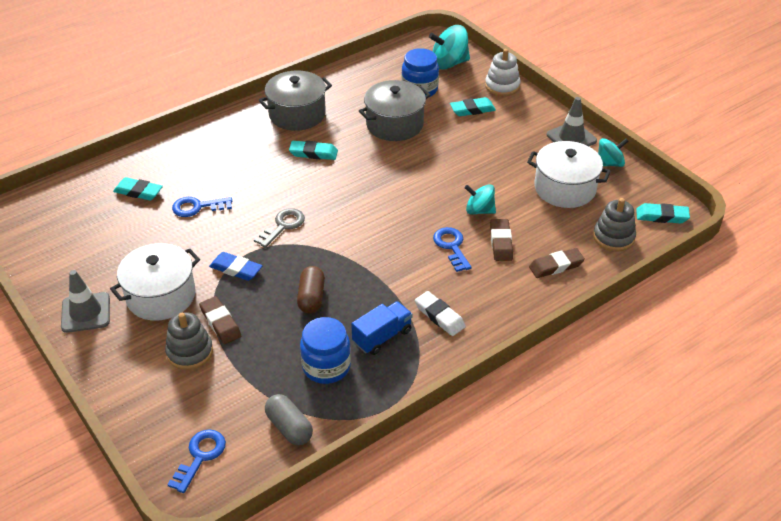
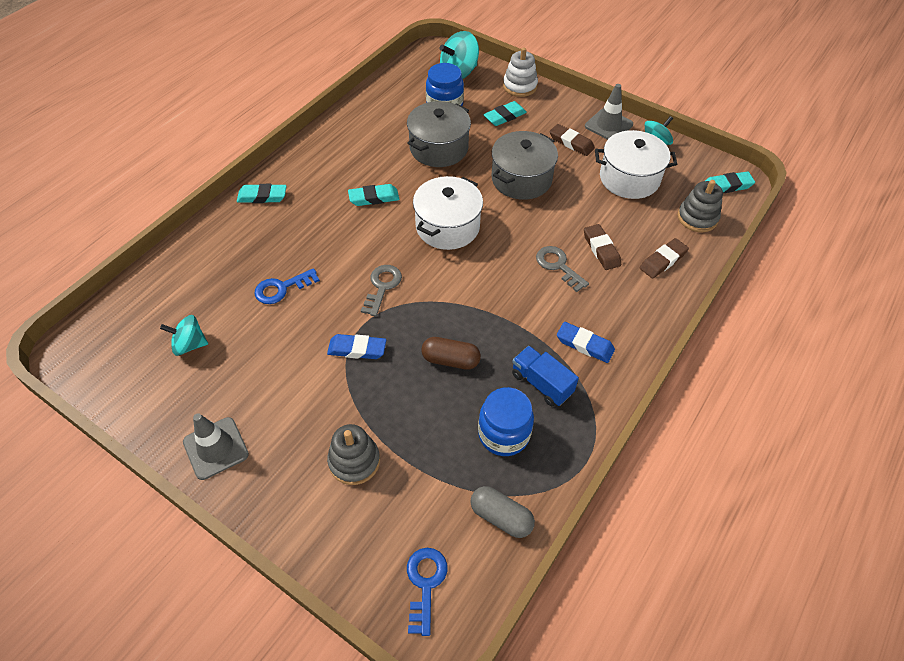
camera: 20 degrees left, 10 degrees up
(138, 192) = (208, 287): turquoise eraser -> turquoise eraser (262, 196)
(161, 296) = (291, 403): white pot -> white pot (447, 226)
(220, 323) = (370, 416): brown eraser -> brown eraser (571, 143)
(297, 114) = (336, 159): grey pot -> grey pot (521, 179)
(311, 298) = (450, 360): brown capsule -> brown capsule turned 60 degrees counterclockwise
(382, 337) = (541, 383): blue truck -> blue truck turned 75 degrees counterclockwise
(439, 316) = (584, 345): white eraser -> blue eraser
(451, 246) = (558, 266): blue key -> grey key
(479, 210) = (564, 221): turquoise spinning top -> turquoise spinning top (189, 345)

